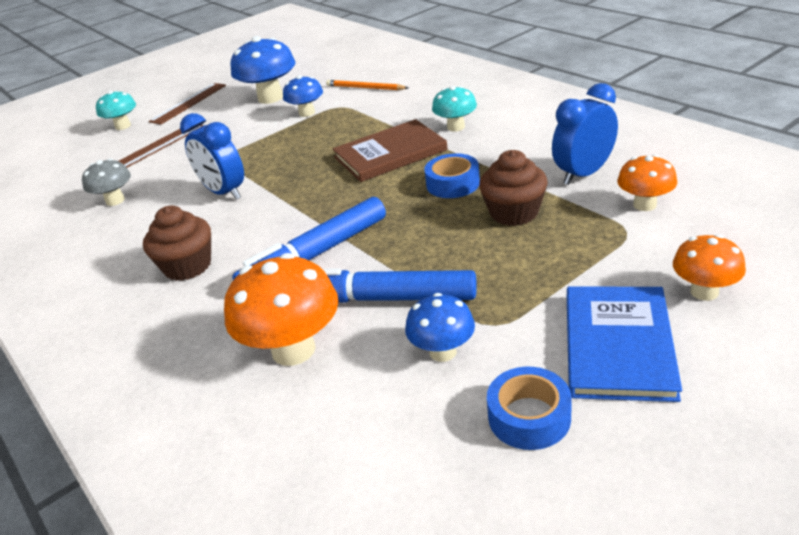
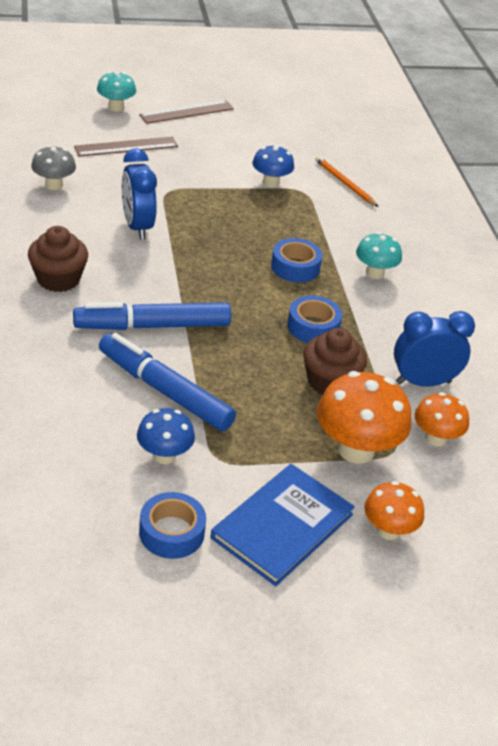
camera: 20 degrees right, 5 degrees up
(270, 98) = (257, 147): blue mushroom -> none
(293, 350) = (72, 391): orange mushroom -> orange mushroom (356, 450)
(390, 153) = (295, 267): brown book -> blue tape

